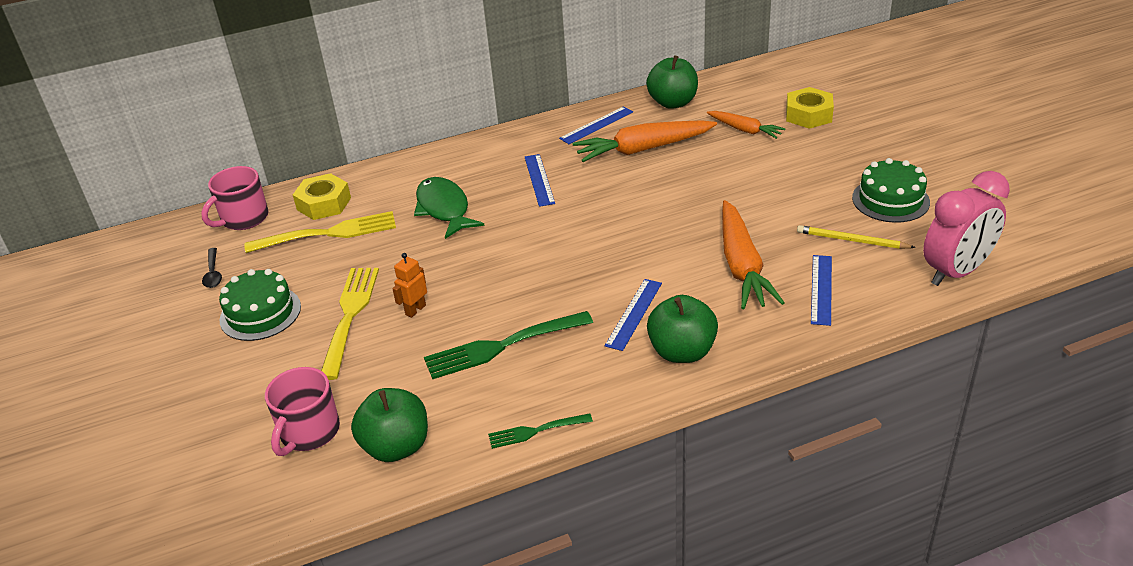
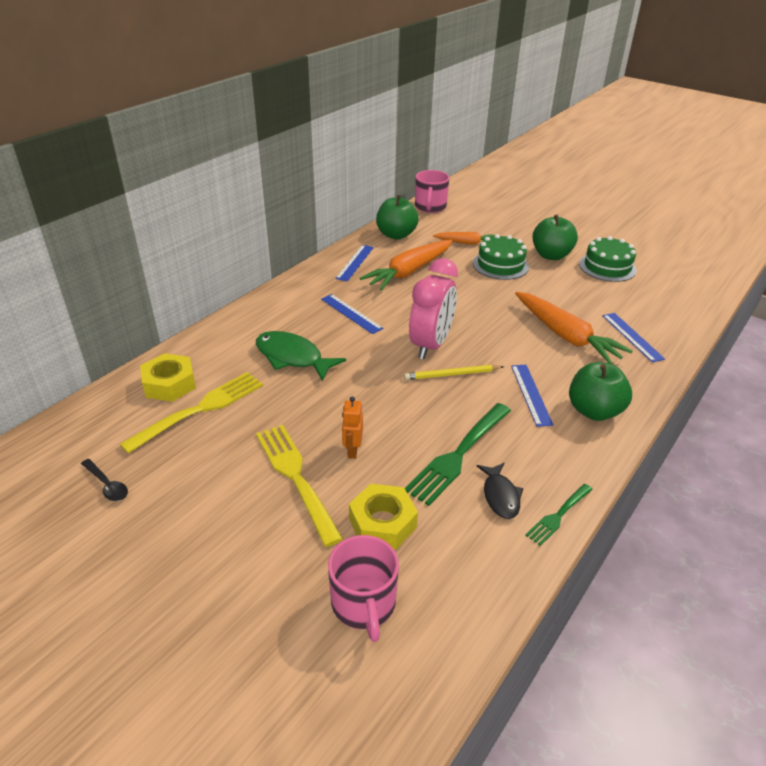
camera: 35 degrees left, 0 degrees up
(244, 218) = (93, 421): pink mug -> pink mug (430, 207)
(260, 313) = (199, 506): green cake -> green cake (500, 265)
(396, 447) = (459, 581): green apple -> green apple (551, 255)
(502, 395) = (500, 496): none -> black fish
(808, 115) = (498, 224): yellow nut -> yellow nut (382, 523)
(852, 240) = (614, 299): yellow pencil -> yellow pencil (452, 374)
(956, 272) = (694, 302): pink clock -> pink clock (431, 345)

